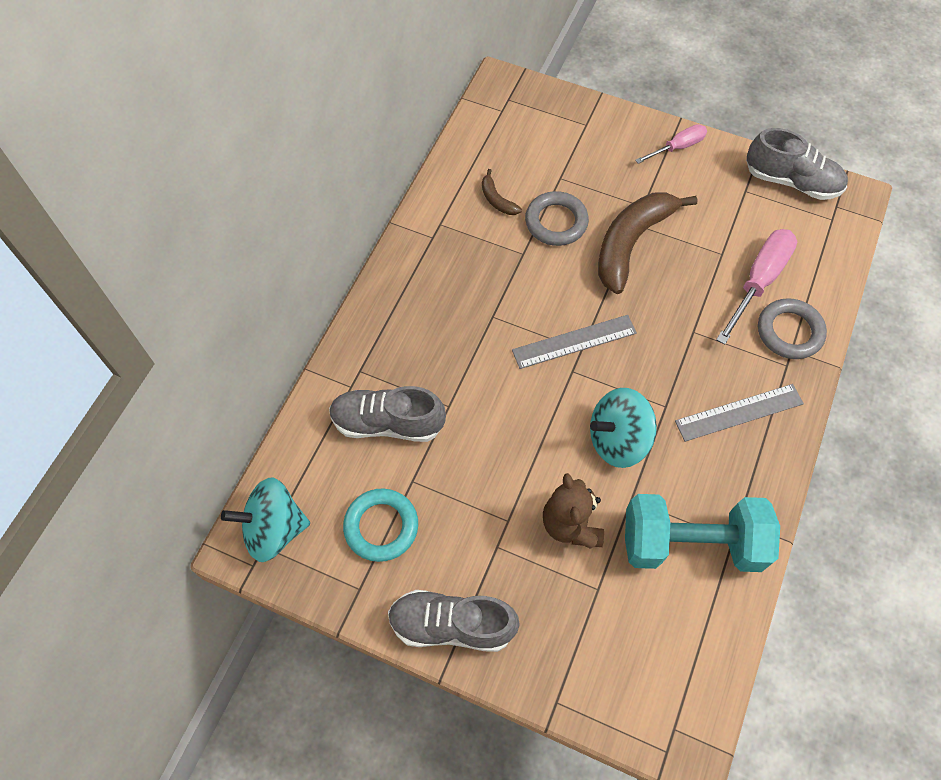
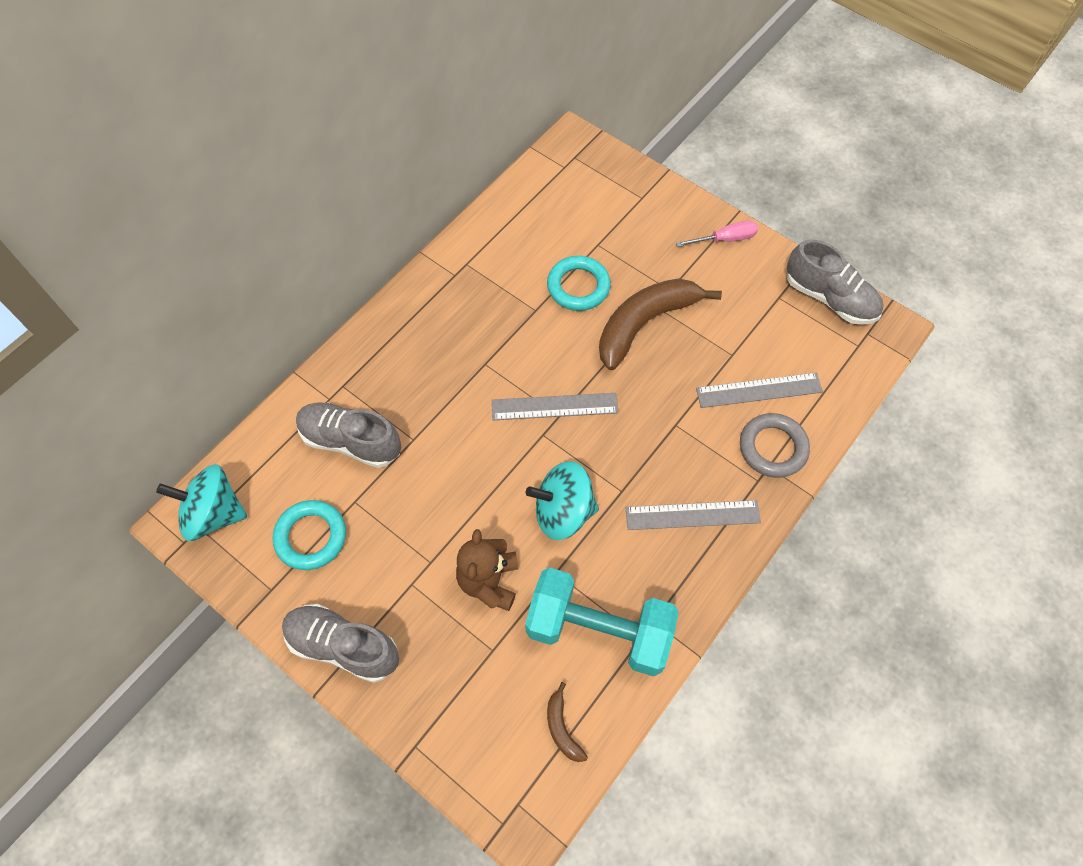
camera: 15 degrees right, 0 degrees up
(497, 200) = (529, 252): brown banana -> brown banana (562, 728)
(556, 222) = (578, 286): grey ring -> turquoise ring
(758, 281) = (759, 390): pink screwdriver -> grey ruler

